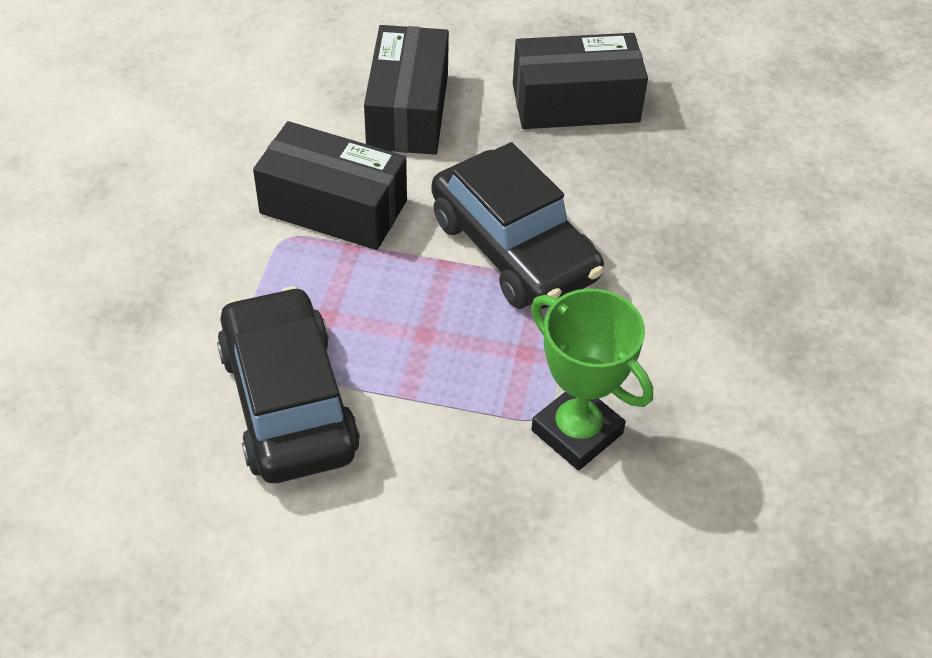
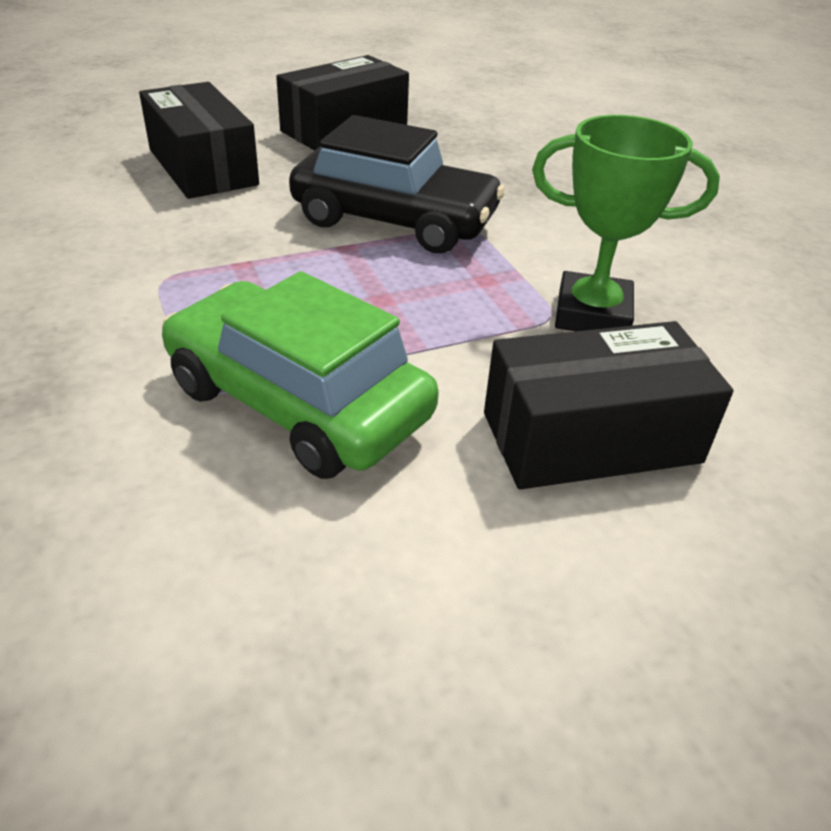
camera: 35 degrees left, 10 degrees down
(288, 402) = (298, 402): black car -> green car
(333, 207) = (193, 243): black box -> black box (590, 437)

